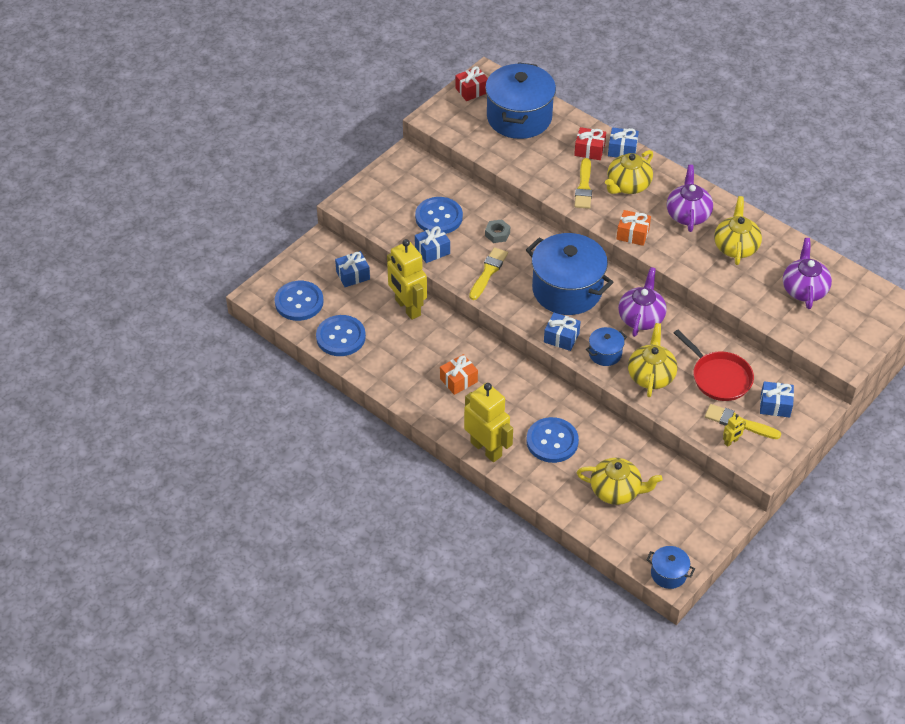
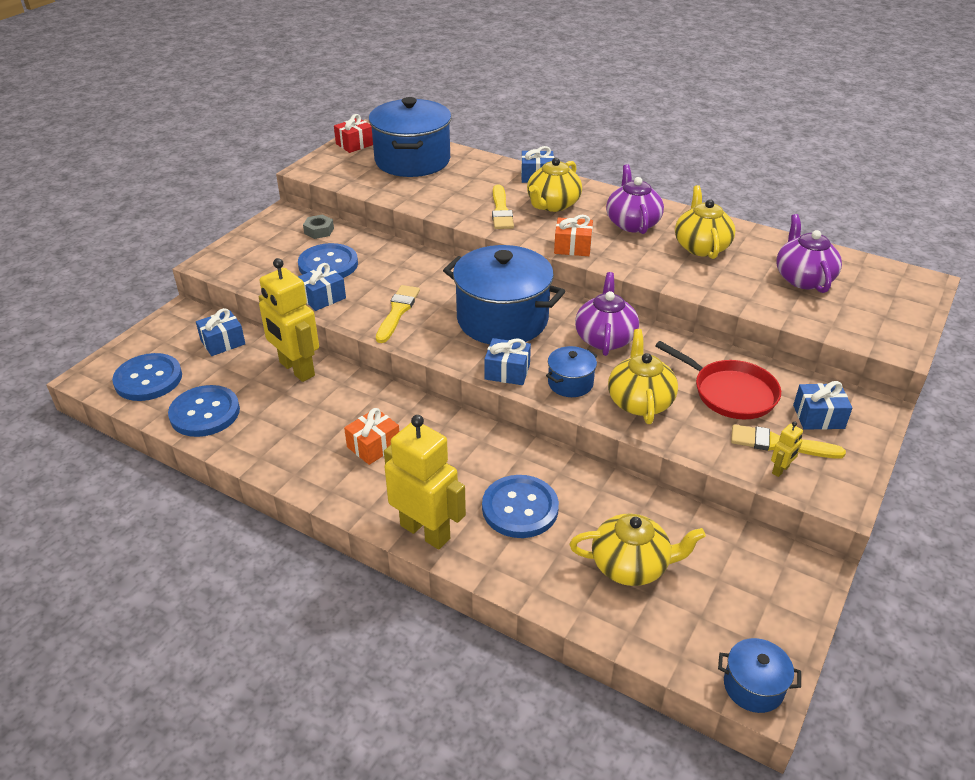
camera: 10 degrees left, 10 degrees down
(497, 234) = (403, 273): grey nut -> grey nut (319, 231)
(589, 150) = (499, 179): red gift -> none

